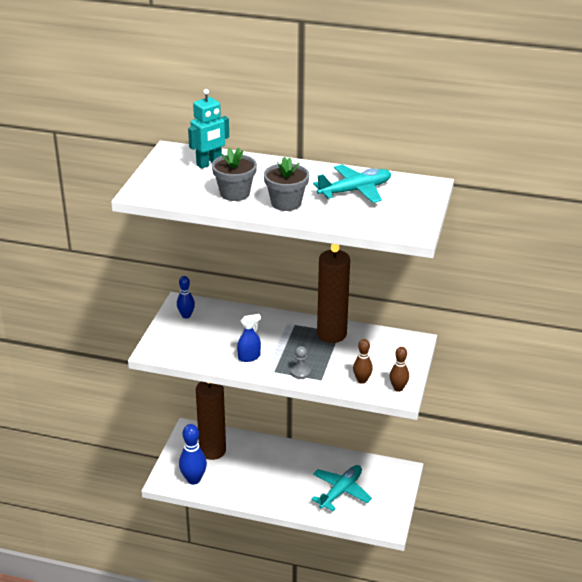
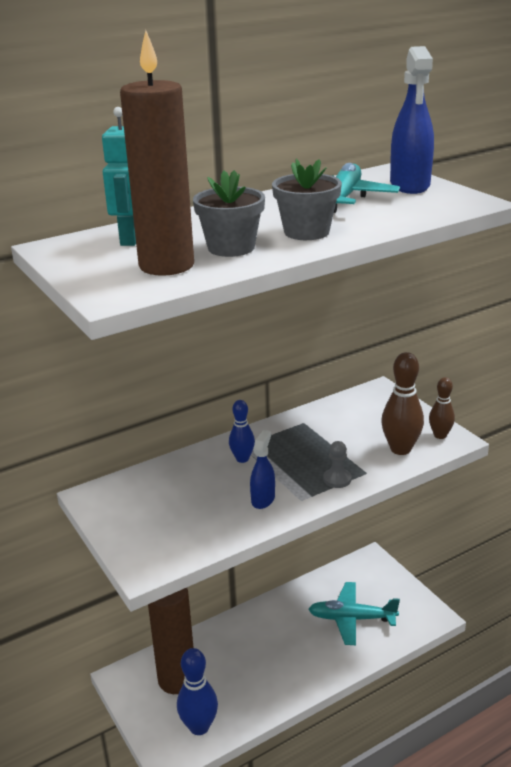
camera: 45 degrees left, 5 degrees down
(186, 315) = (120, 504): blue bowling pin -> blue bowling pin (242, 459)
(331, 334) = (301, 428): brown candle -> brown candle (166, 266)
(341, 491) = (351, 618): turquoise plane -> turquoise plane turned 75 degrees counterclockwise
(362, 380) = (400, 449): brown bowling pin -> brown bowling pin, size x1.60
(411, 201) = (410, 185): none -> blue spray bottle

